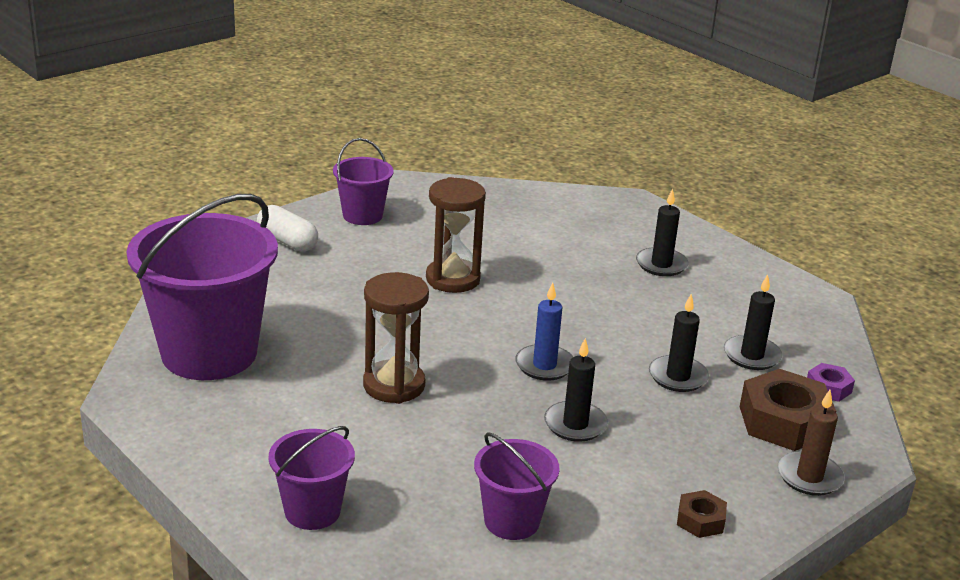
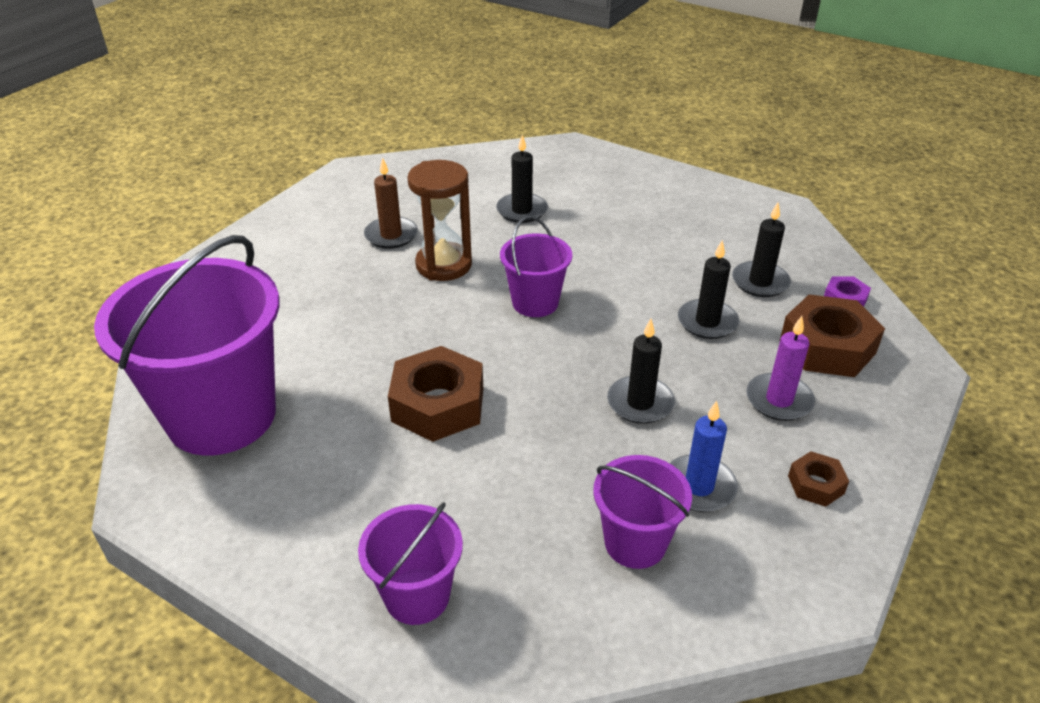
camera: 15 degrees left, 10 degrees up
(287, 241) = (258, 260): white capsule -> none
(362, 215) = (324, 214): purple bucket -> purple bucket (535, 302)
(394, 385) = (438, 404): brown hourglass -> brown nut
(544, 365) = (577, 341): blue candle -> blue candle (699, 487)
(661, 264) = (630, 205): black candle -> black candle (522, 210)
(708, 451) = (779, 400): none -> purple candle
(809, 477) = (884, 403): brown candle -> brown candle (391, 235)

